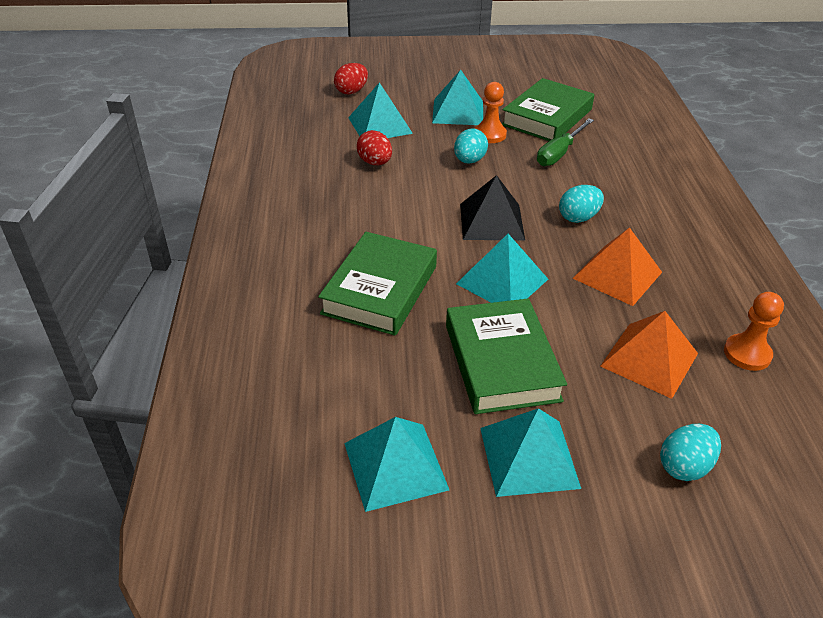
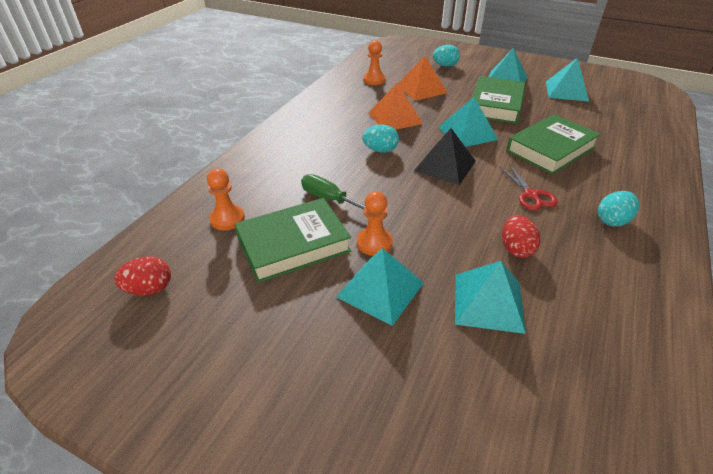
camera: 150 degrees left, 0 degrees up
(351, 91) = (503, 395): red egg -> red egg (149, 289)
(381, 216) = (531, 195): none -> red scissors
(469, 161) = (420, 220): turquoise egg -> turquoise egg (612, 221)
(559, 153) = (333, 201): green screwdriver -> green screwdriver turned 120 degrees counterclockwise
(619, 117) = (227, 219): none -> orange pawn

